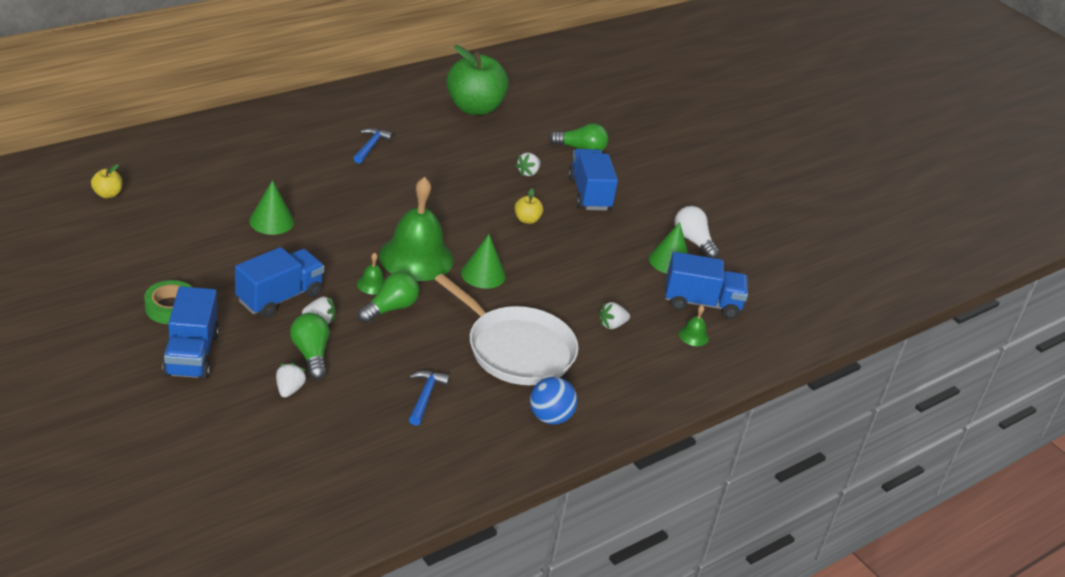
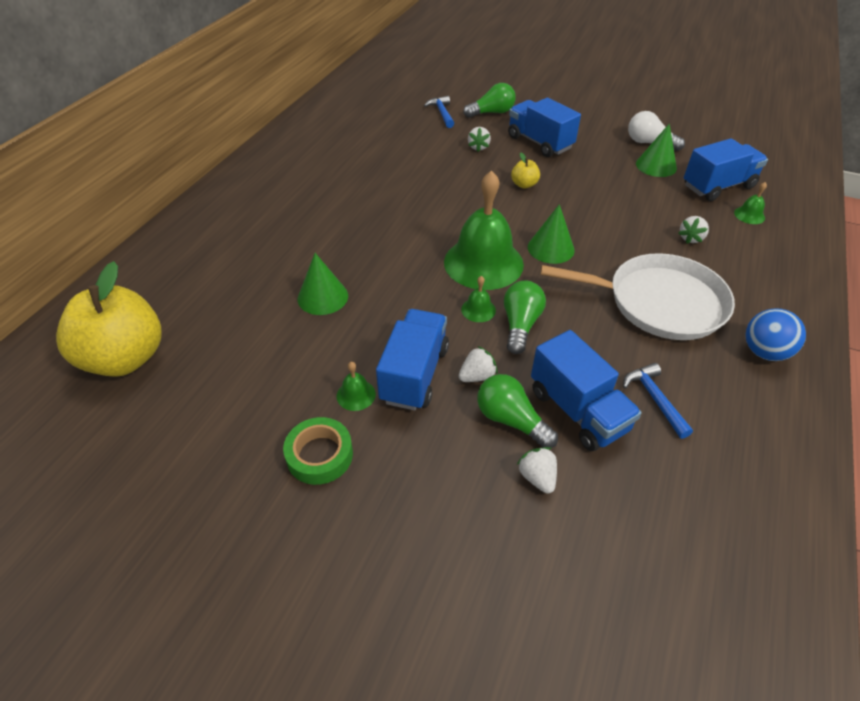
camera: 25 degrees left, 10 degrees up
(108, 194) = (125, 358): yellow apple -> yellow apple, size x2.37
(191, 354) = (399, 502): blue truck -> blue truck (578, 410)
(228, 289) = (356, 395): none -> green bell
(371, 146) = (335, 183): blue hammer -> blue hammer (442, 113)
(474, 108) = (380, 116): green apple -> none

